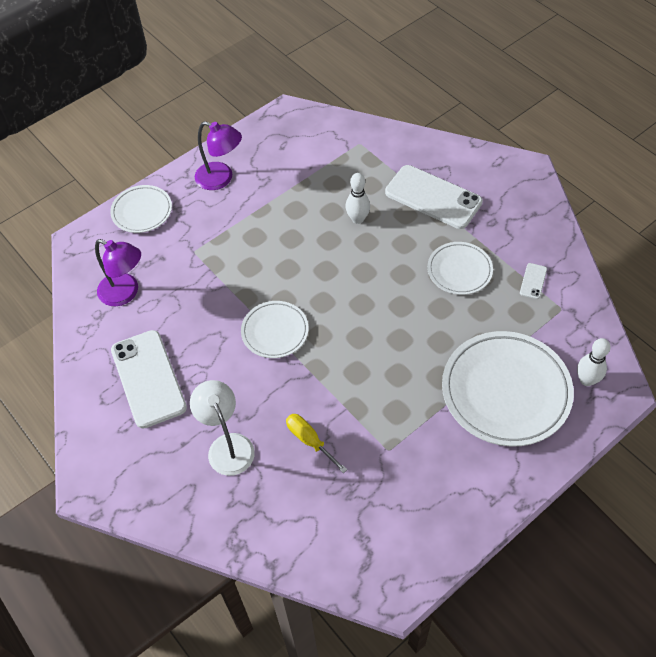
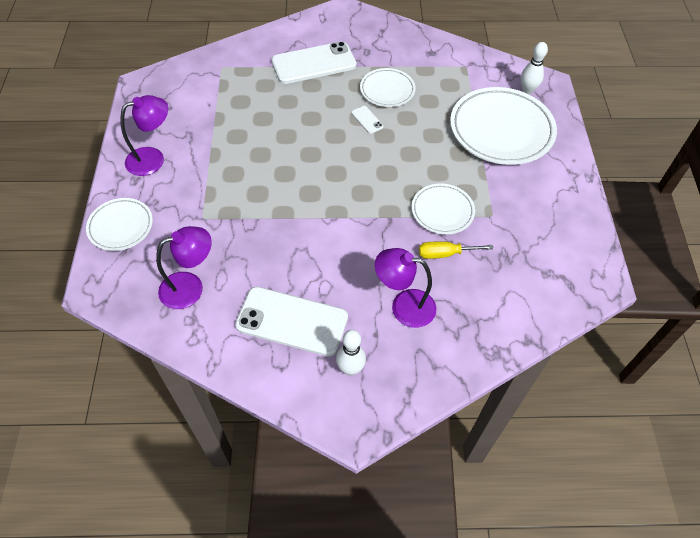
camera: 55 degrees left, 0 degrees up
(227, 445) = (404, 306): white lamp -> purple lamp
(275, 331) = (332, 215): white plate -> white plate (442, 211)
(357, 219) = (286, 110): white bowling pin -> white bowling pin (350, 369)
(533, 281) = (432, 64): white phone -> white phone (367, 120)

